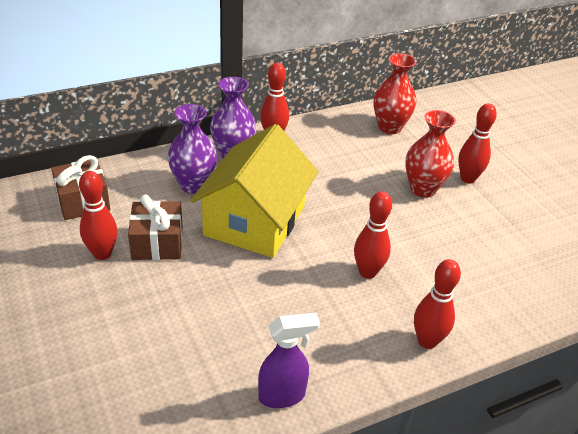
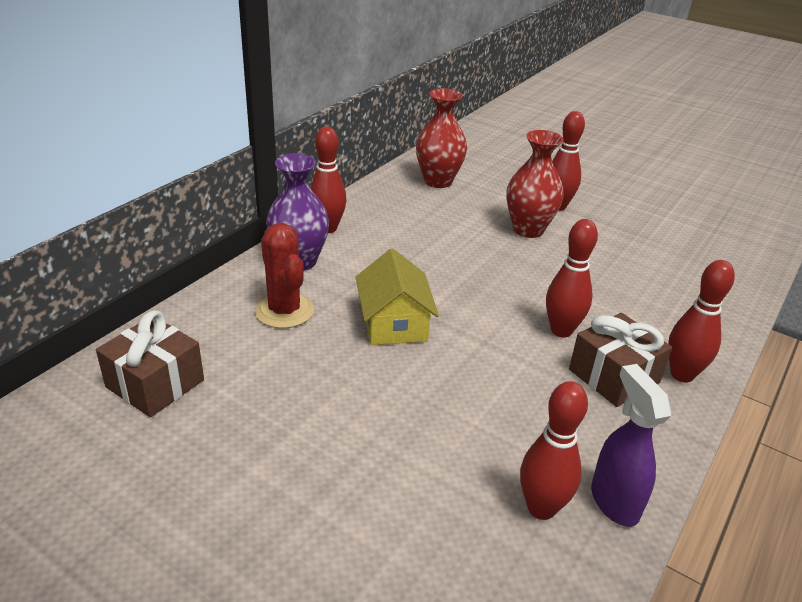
camera: 30 degrees left, 5 degrees down
(102, 254) = (244, 438): red bowling pin -> red bowling pin (541, 508)
(157, 243) = (304, 394): brown gift -> brown gift (614, 376)
(193, 185) = (284, 311): purple vase -> red cactus
(254, 220) = (394, 323): yellow house -> yellow house, size x0.57
(282, 395) = (614, 501): purple spray bottle -> purple spray bottle turned 60 degrees counterclockwise

